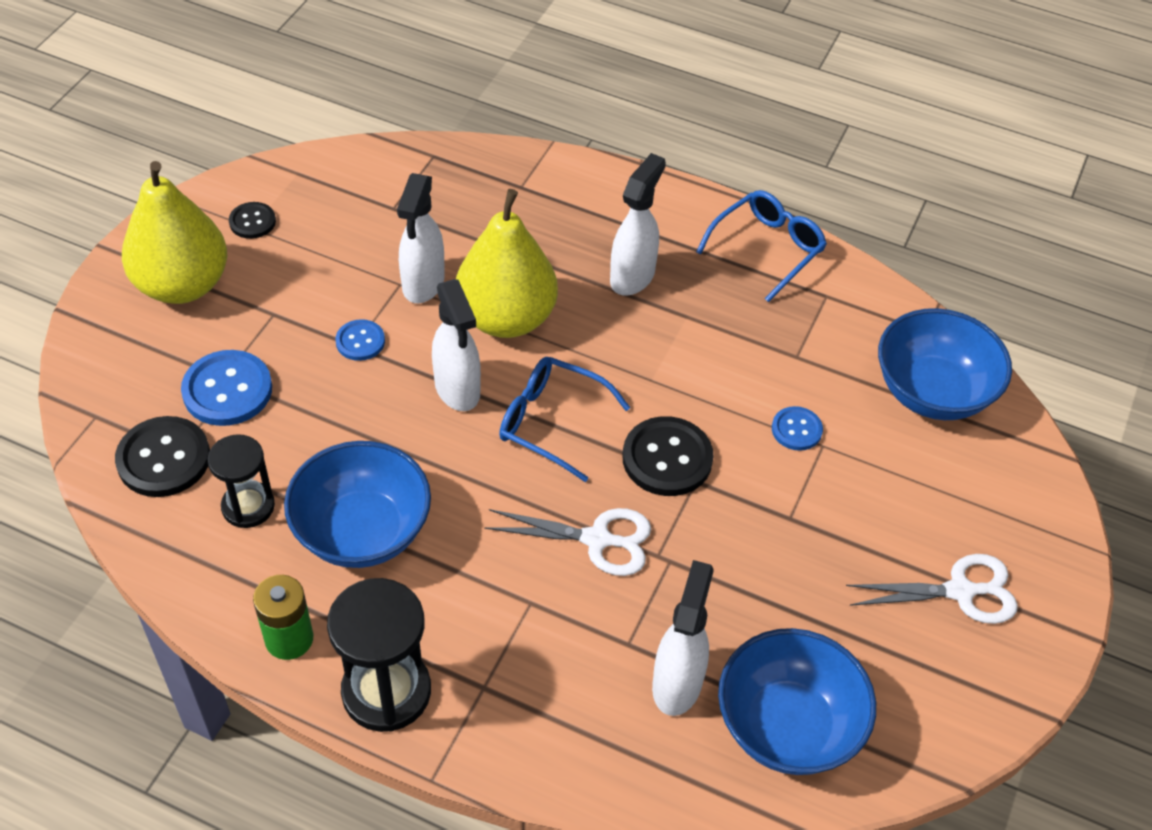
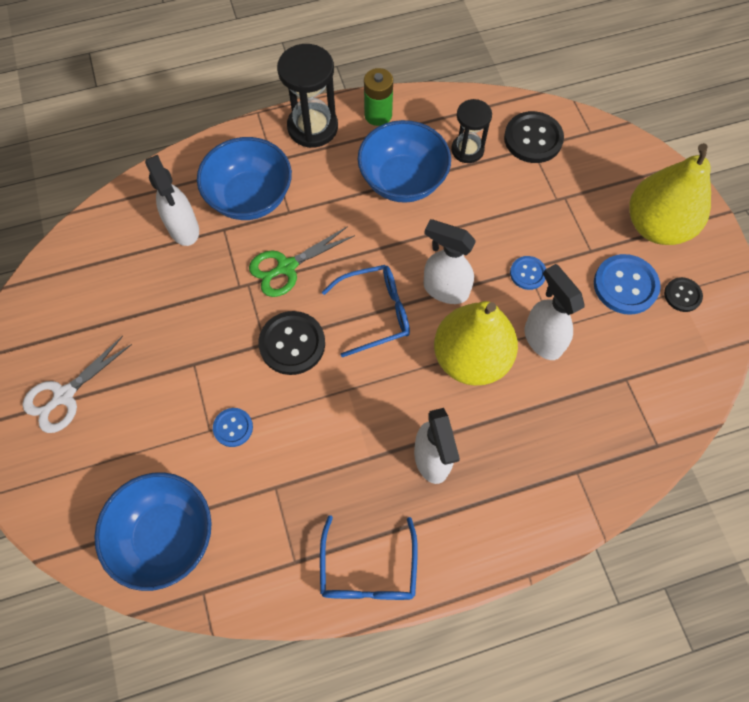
camera: 140 degrees right, 15 degrees up
(227, 390) = (553, 192): blue button -> blue button (625, 285)
(597, 539) = (286, 267): white scissors -> green scissors
(788, 726) = (113, 250): blue bowl -> blue bowl (250, 197)

